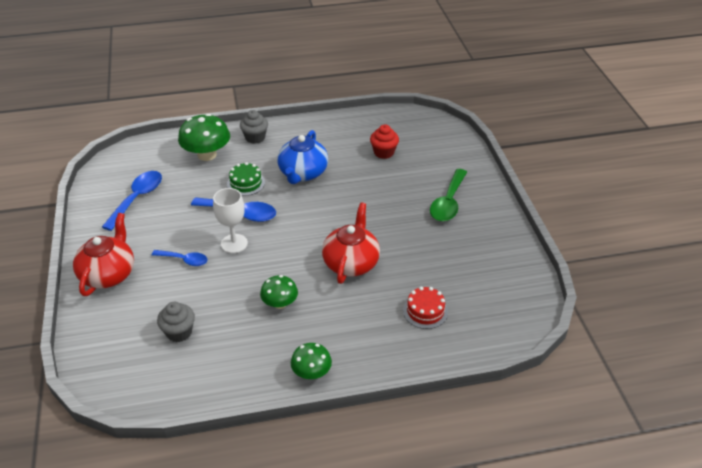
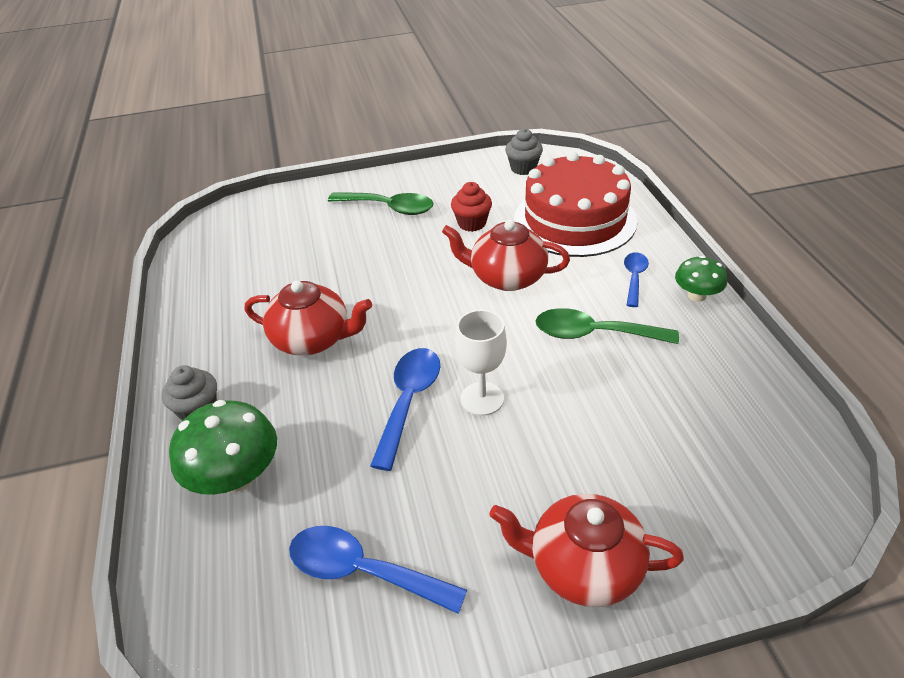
camera: 90 degrees left, 0 degrees up
(179, 332) = (681, 433): grey cupcake -> grey cupcake (523, 168)
(184, 260) = (528, 457): blue spoon -> blue spoon (634, 278)
(246, 183) = (330, 405): green cake -> none
(280, 303) = (594, 334): green mushroom -> green spoon
(303, 173) = (313, 339): blue teapot -> red teapot
(384, 152) = (276, 262): red cupcake -> red cupcake (472, 223)
(425, 311) = (574, 220): red cake -> red cake, size x2.37

